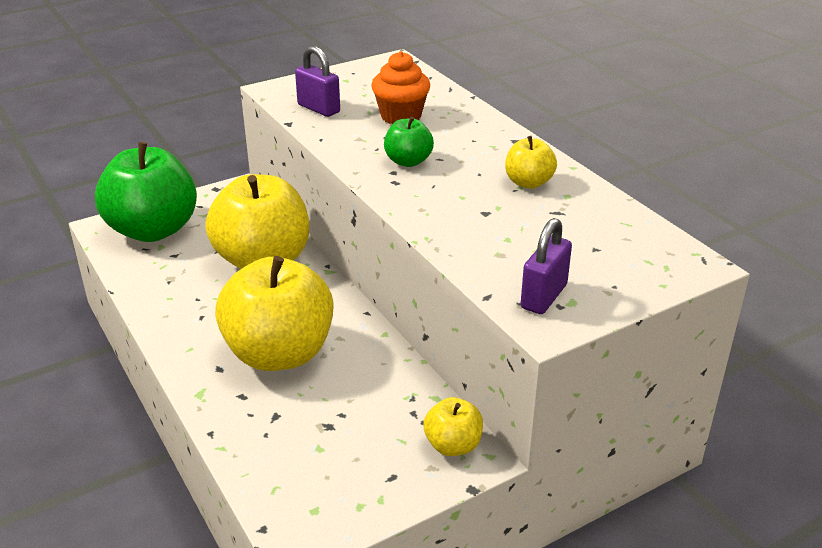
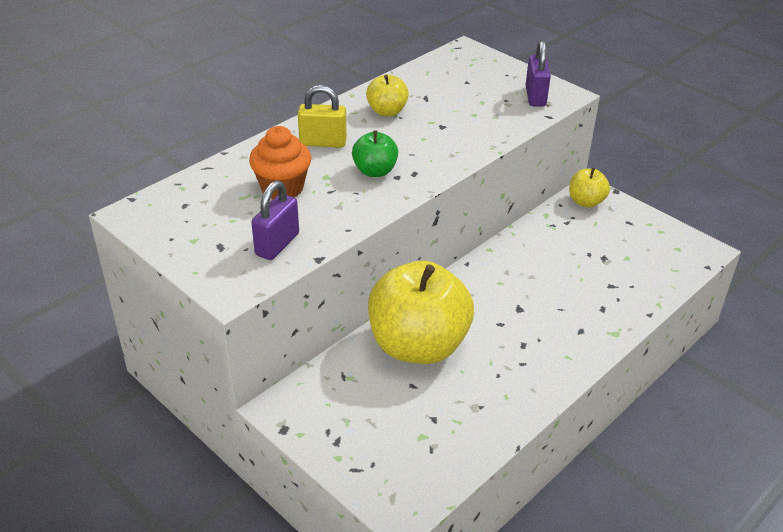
camera: 105 degrees left, 5 degrees up
(153, 230) = (393, 455): green apple -> none
(279, 353) = (544, 300): yellow apple -> none
(473, 141) = (323, 142): none -> yellow padlock
(544, 296) = (535, 96): purple padlock -> purple padlock turned 75 degrees clockwise

